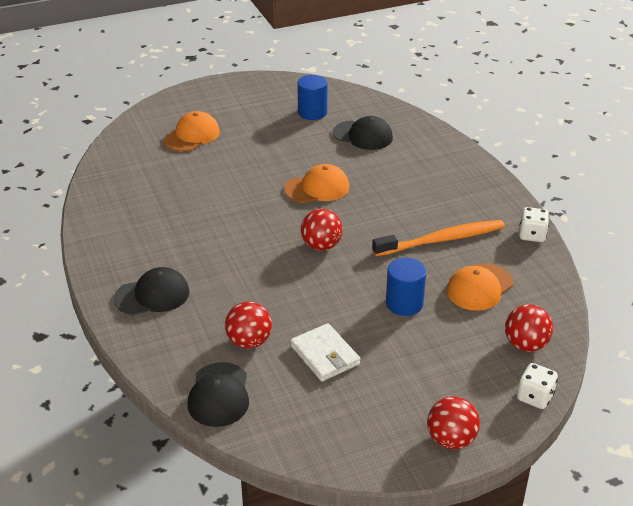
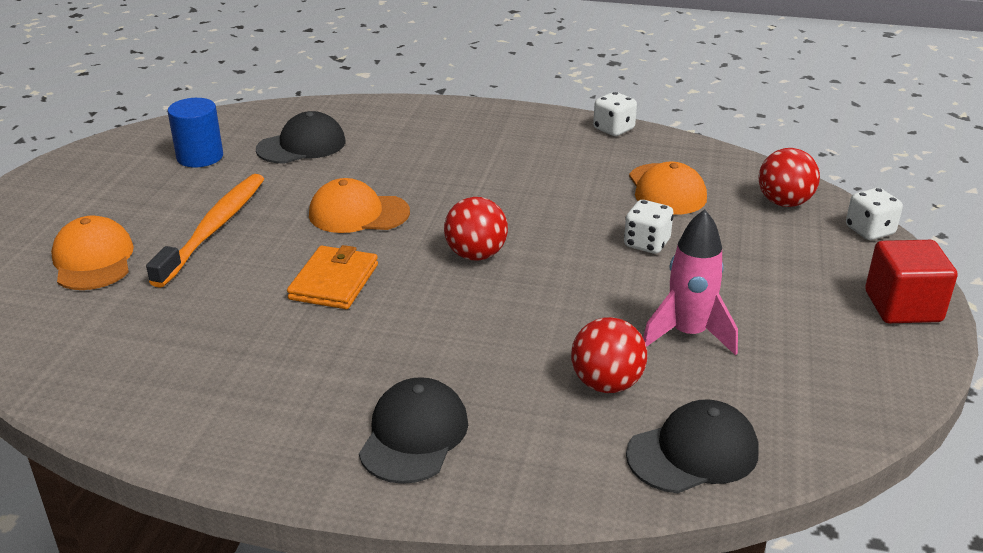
camera: 55 degrees left, 5 degrees down
(219, 395) = (693, 453): black cap -> black cap turned 60 degrees counterclockwise
(247, 212) = (334, 282): none -> orange wallet
(317, 188) = (358, 213): orange cap -> orange cap turned 105 degrees counterclockwise
(324, 355) = (688, 334): white wallet -> pink rocket
(404, 303) = (646, 244): blue cylinder -> white dice
(442, 240) = (561, 178): orange toothbrush -> orange toothbrush (214, 229)
(451, 439) = (902, 306): red ball -> red cube

